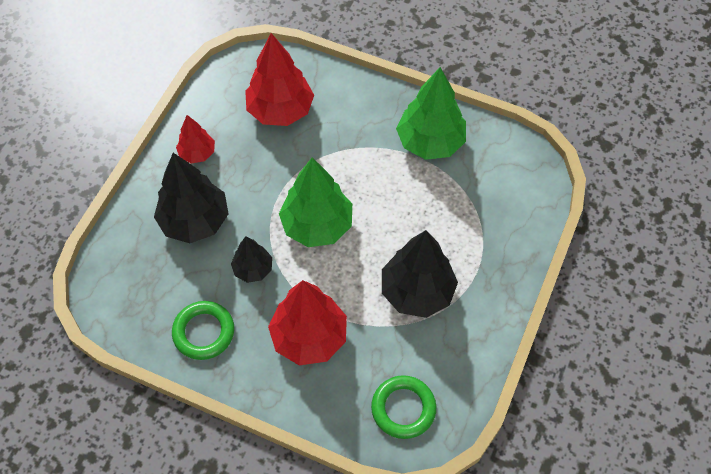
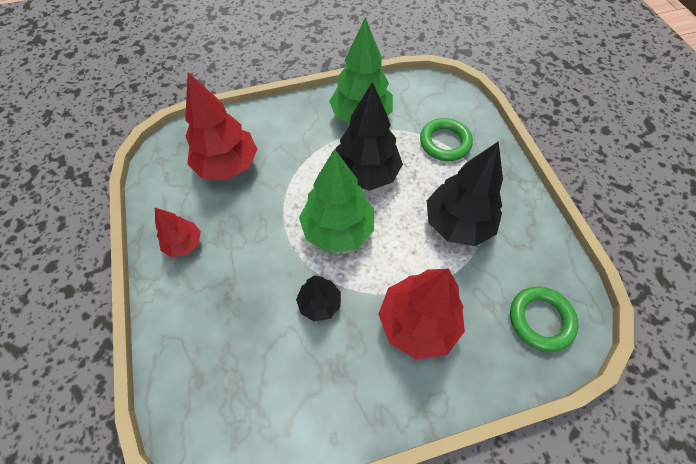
camera: 40 degrees left, 0 degrees up
(194, 221) = (231, 302): black tree -> black tree (366, 173)
(204, 332) = (328, 394): green ring -> green ring (445, 142)

